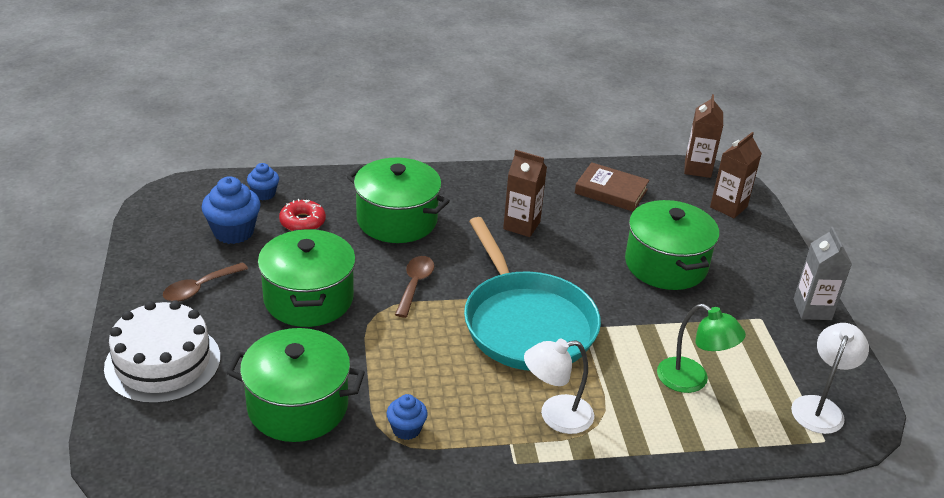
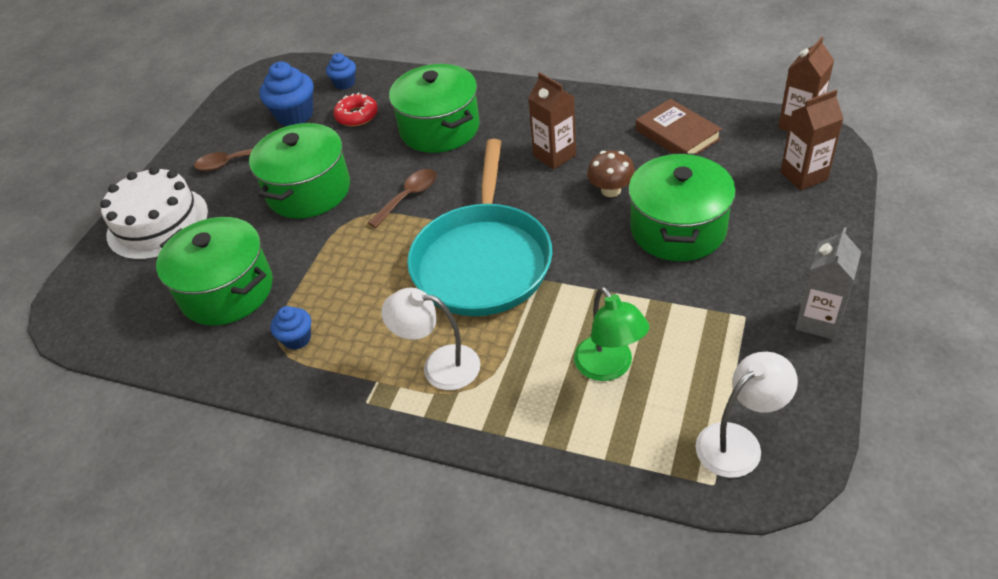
camera: 35 degrees right, 10 degrees up
(590, 245) = (611, 190): none -> brown mushroom

